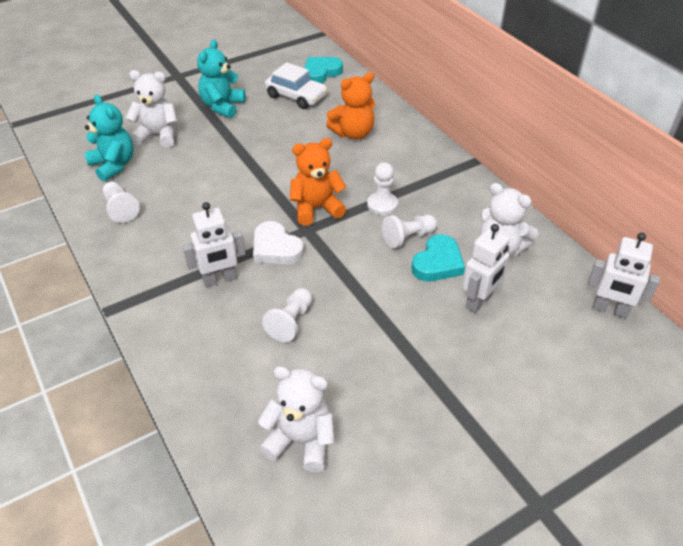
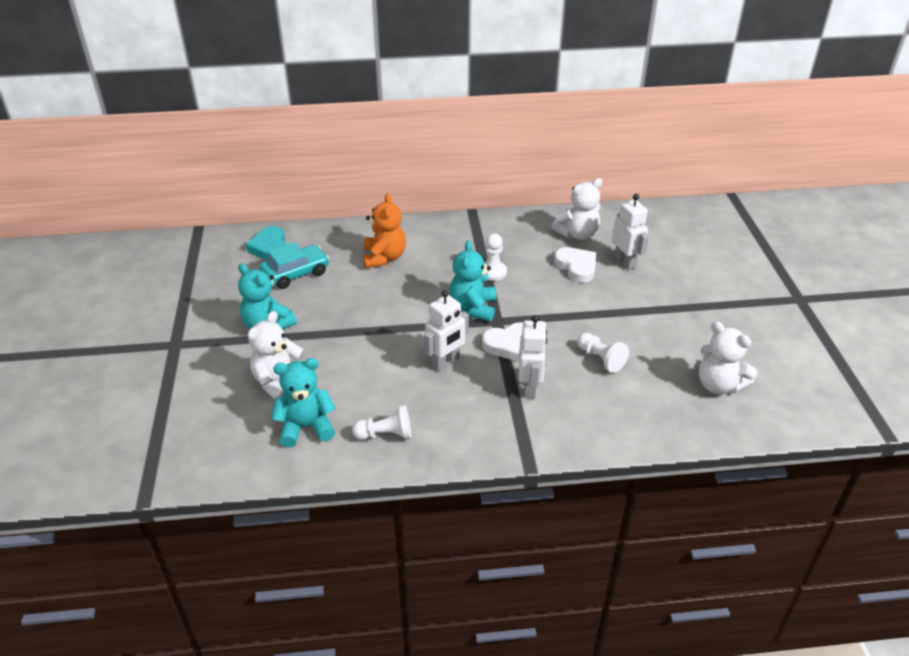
camera: 65 degrees left, 5 degrees down
(296, 96) = (295, 273): white car -> turquoise car
(301, 441) = (719, 385): white teddy bear -> white teddy bear turned 90 degrees counterclockwise
(316, 208) = (473, 308): orange teddy bear -> turquoise teddy bear
(408, 237) = (540, 272): white pawn -> none
(438, 263) = (576, 267): turquoise heart -> white heart
(609, 310) = (659, 214): white robot -> white robot (445, 362)

